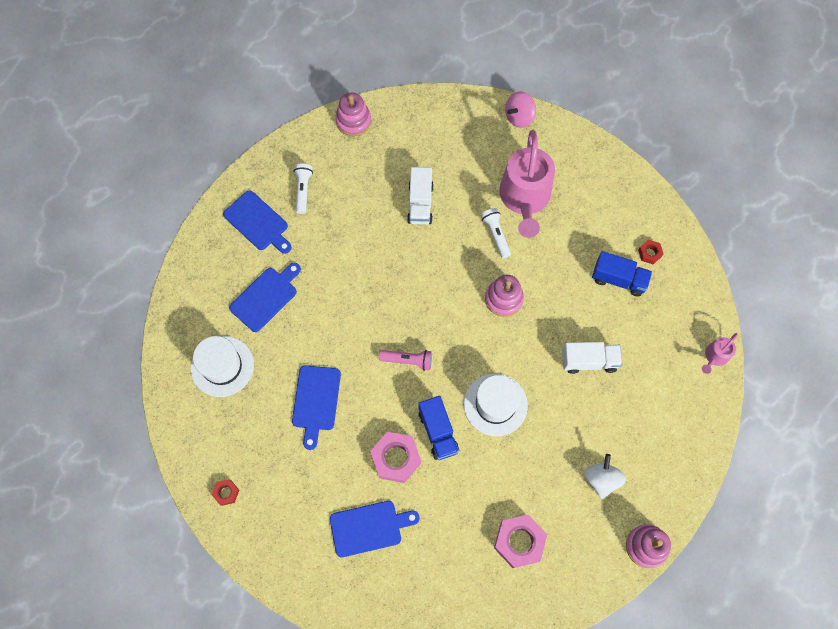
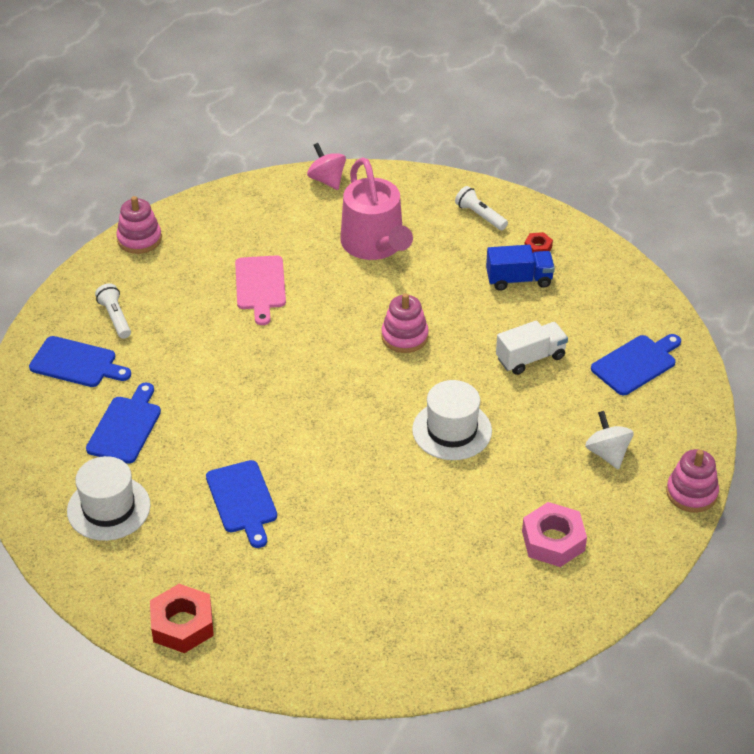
camera: 25 degrees left, 25 degrees down
(226, 493) = (182, 624): red nut -> red nut, size x1.97
(369, 528) = (375, 592): blue cutting board -> blue cutting board (636, 364)
(396, 458) = (368, 518): pink nut -> none
(408, 360) = (329, 426): pink flashlight -> none
(420, 203) = (260, 286): white truck -> pink cutting board
(438, 432) = (402, 477): blue truck -> none
(496, 235) = (362, 285): white flashlight -> white flashlight (480, 216)
(519, 117) = (327, 180): pink spinning top -> pink spinning top turned 120 degrees clockwise
(715, 356) = (659, 309): pink watering can -> none

